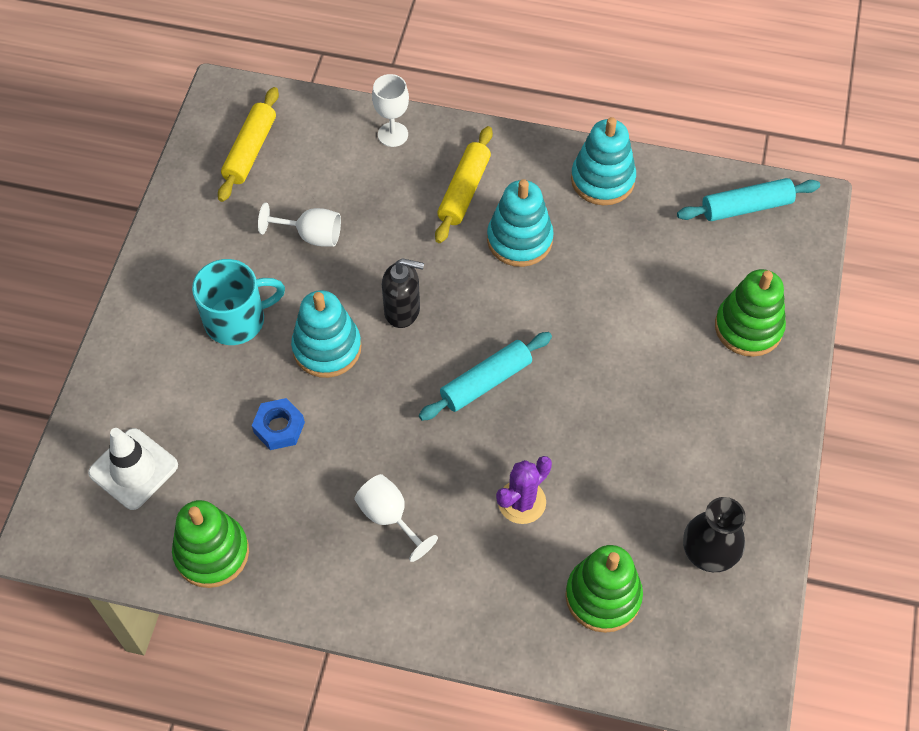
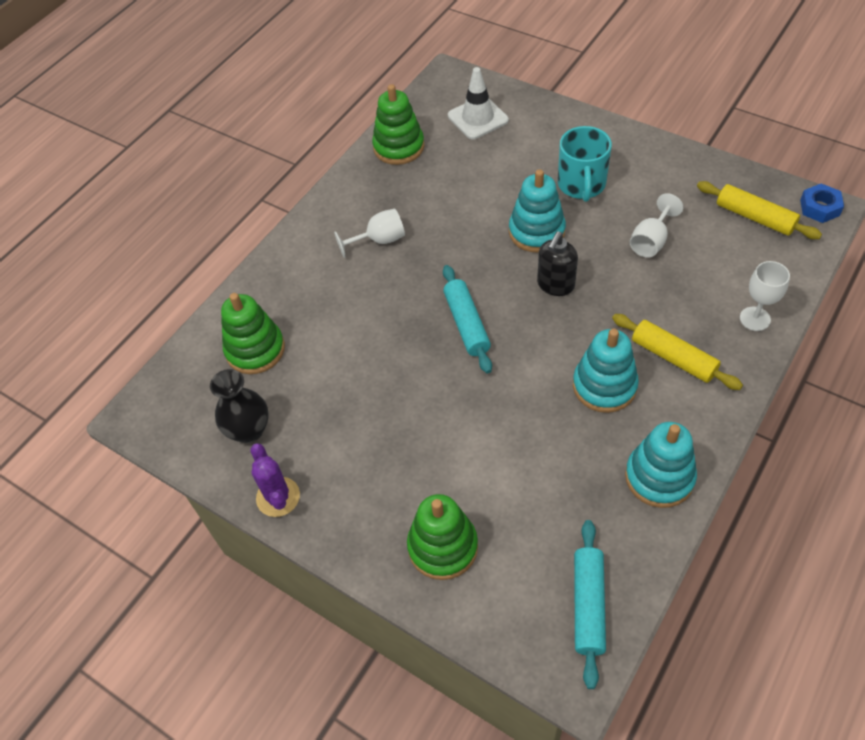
camera: 115 degrees right, 5 degrees down
(279, 427) = (478, 194): blue nut -> blue nut (819, 207)
(522, 502) = (353, 320): purple cactus -> purple cactus (278, 497)

